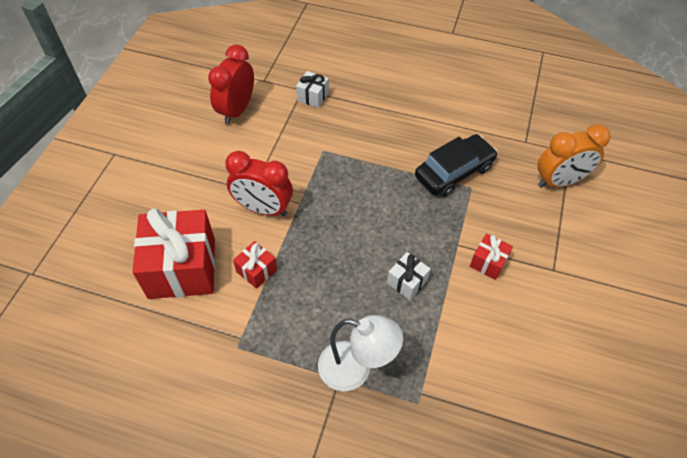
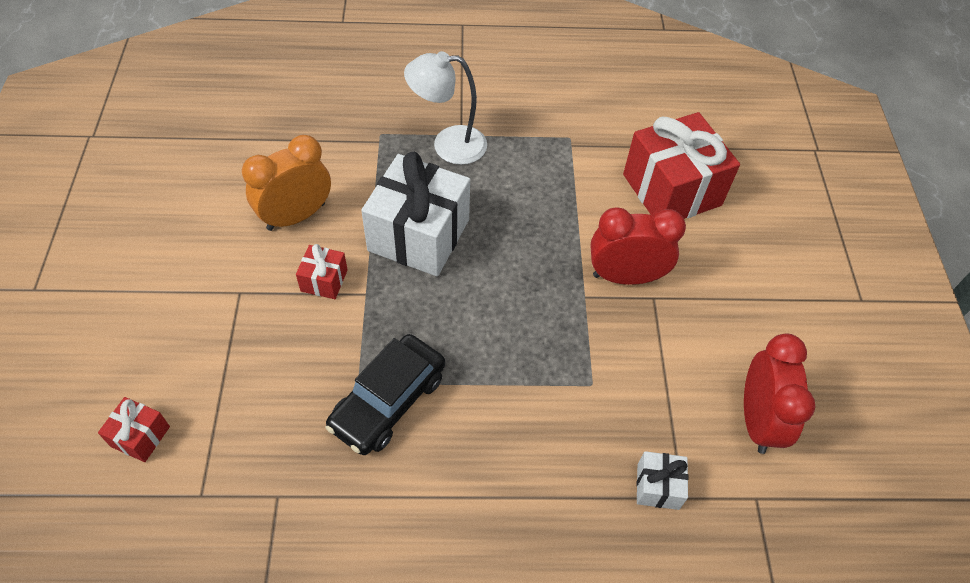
camera: 160 degrees right, 0 degrees up
(256, 270) = (591, 206): red gift -> red gift (140, 436)
(407, 282) = (418, 235): white gift -> white gift, size x2.20
(559, 181) = (223, 429): orange clock -> orange clock (296, 216)

